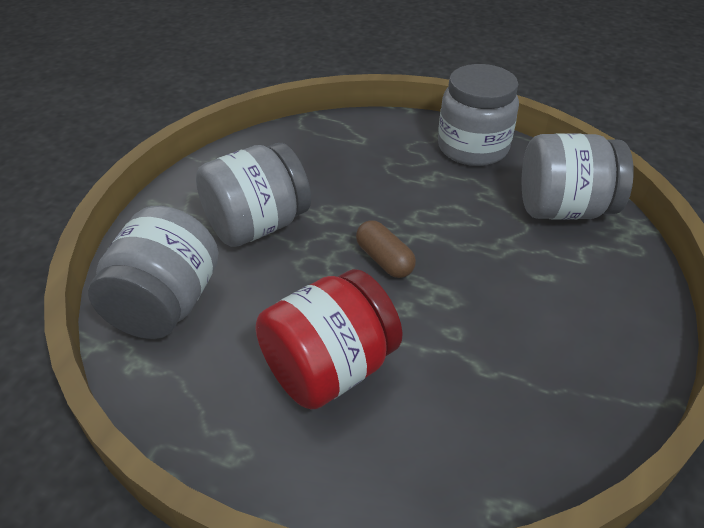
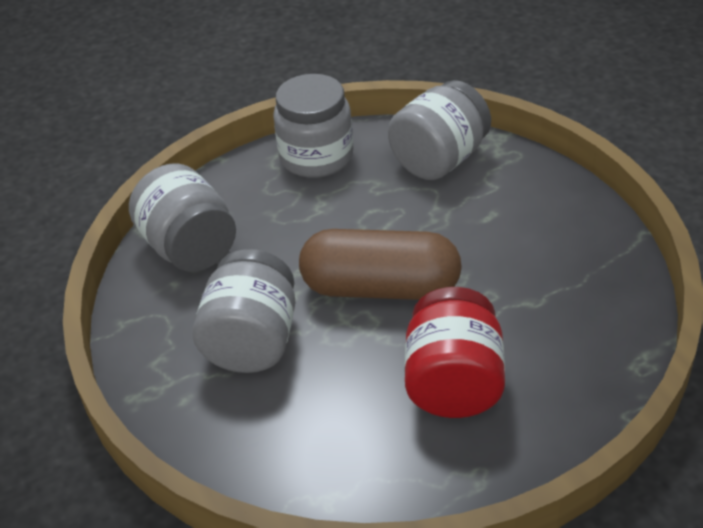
camera: 45 degrees left, 0 degrees up
(166, 304) = (281, 449): grey jar -> grey jar (190, 248)
(384, 260) = (380, 288): brown capsule -> brown capsule, size x2.13

